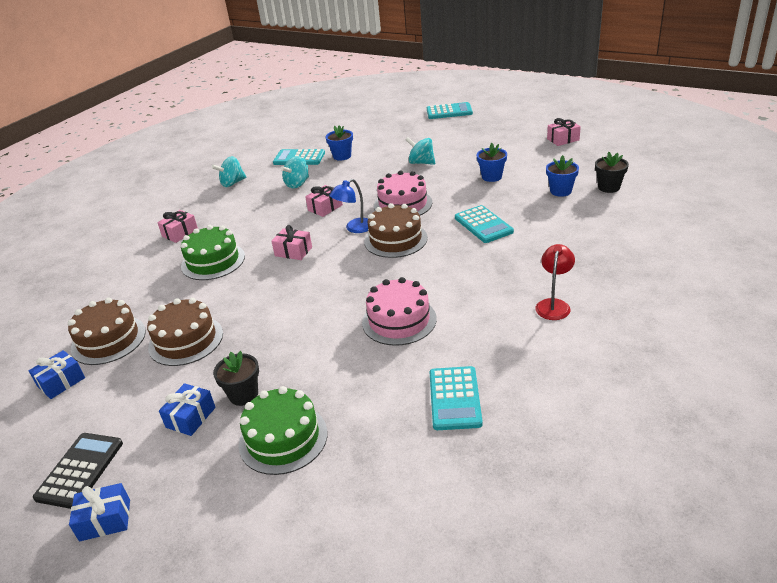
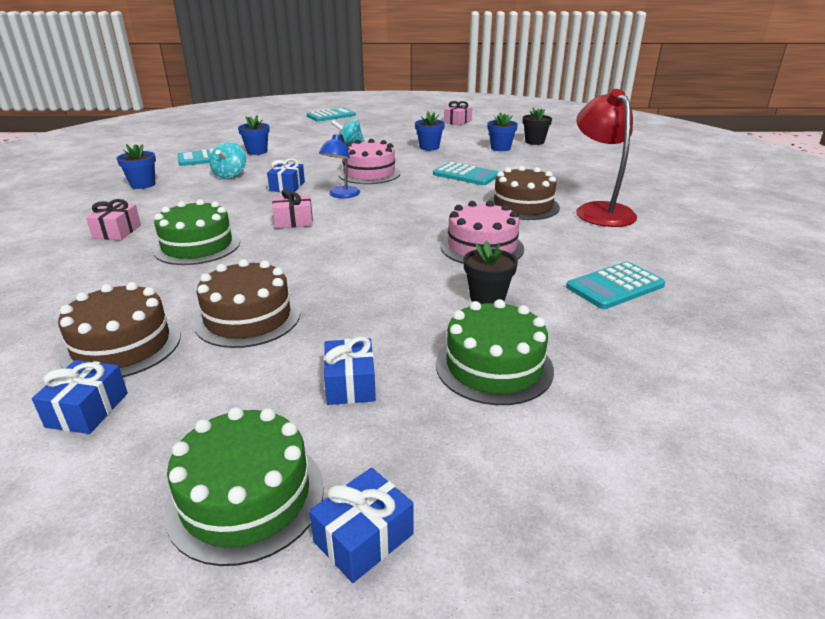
camera: 35 degrees left, 5 degrees down
(80, 470) = (246, 497): black calculator -> green cake
(232, 183) = (143, 184): turquoise spinning top -> blue flower pot
(243, 395) = (393, 344): black flower pot -> black flower pot (487, 298)
(325, 208) = (287, 186): pink gift -> blue gift
(395, 239) = (396, 196): brown cake -> brown cake (523, 206)
(454, 398) = (615, 286): turquoise calculator -> turquoise calculator turned 90 degrees clockwise
(554, 305) = (599, 210): red lamp -> red lamp, size x1.74

